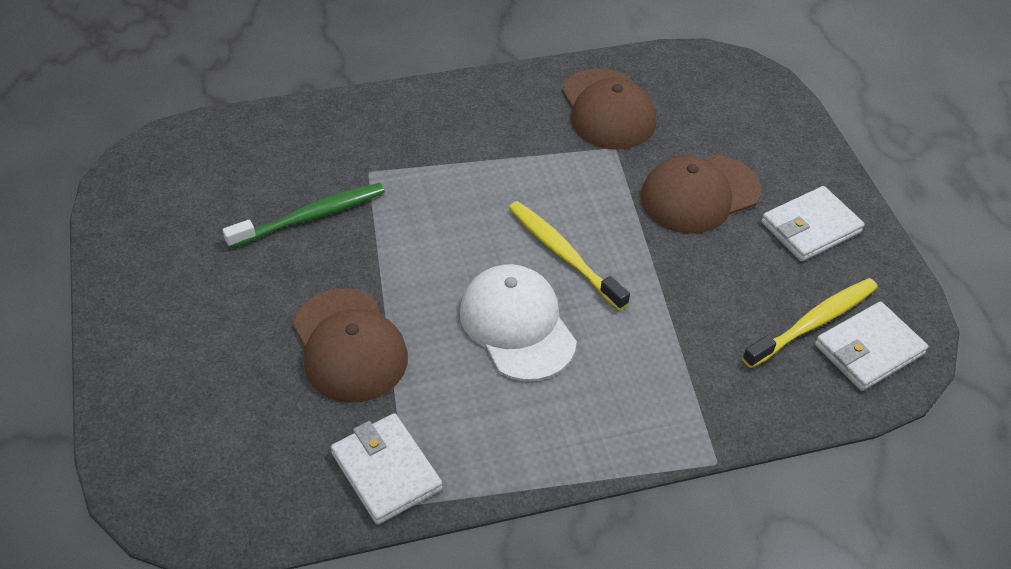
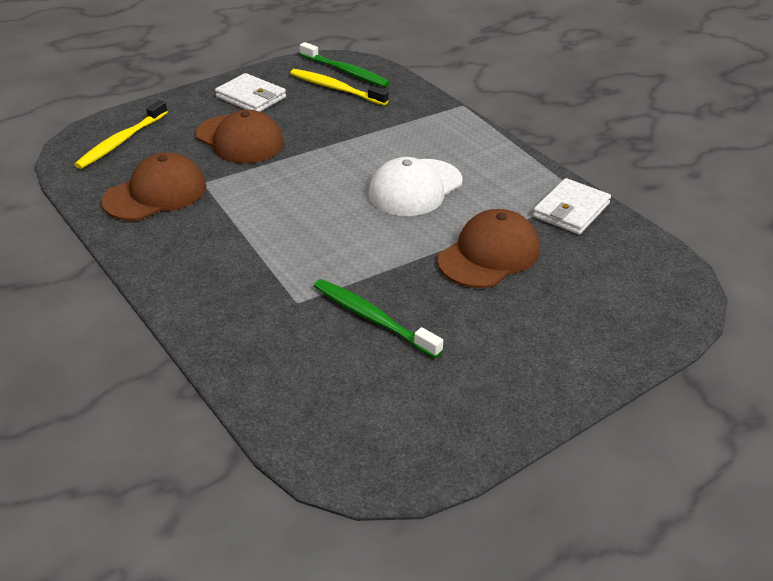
camera: 110 degrees left, 10 degrees down
(564, 255) = (335, 183): yellow toothbrush -> yellow toothbrush (122, 141)
(869, 349) = (345, 71): white wallet -> green toothbrush

